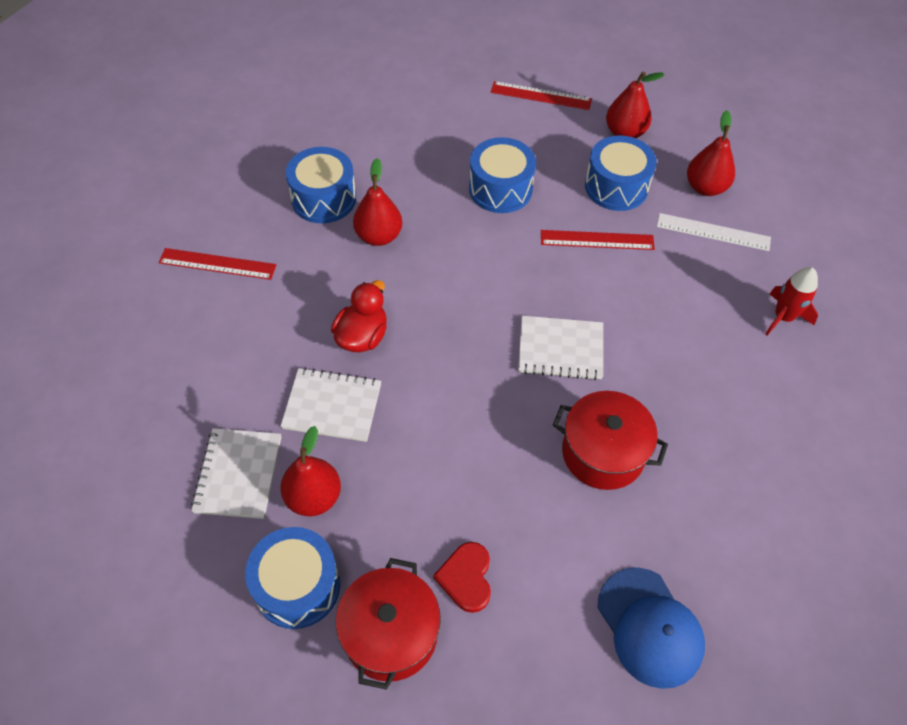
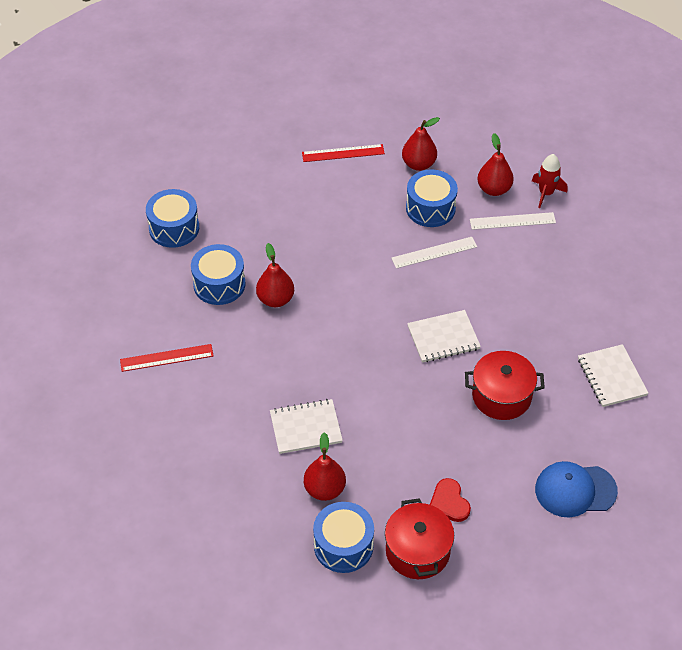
camera: 20 degrees left, 5 degrees down
(238, 474) = (265, 493): white notebook -> white notebook (611, 377)
(362, 336) = (301, 374): red duck -> none
(500, 189) = (347, 236): blue drum -> blue drum (174, 228)
(597, 240) = (434, 252): red ruler -> white ruler
(650, 627) = (575, 490): blue cap -> blue cap turned 135 degrees clockwise
(783, 317) = (583, 267): red rocket -> red rocket (546, 193)

